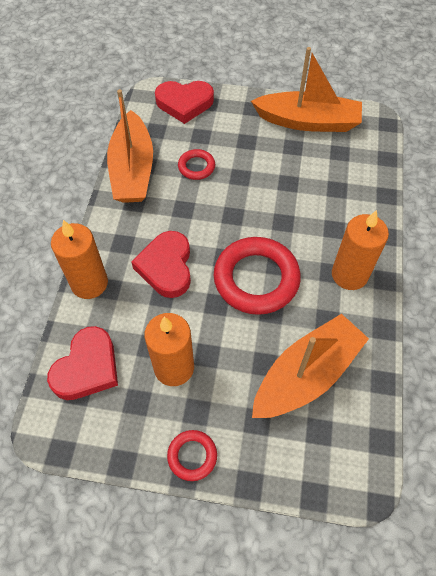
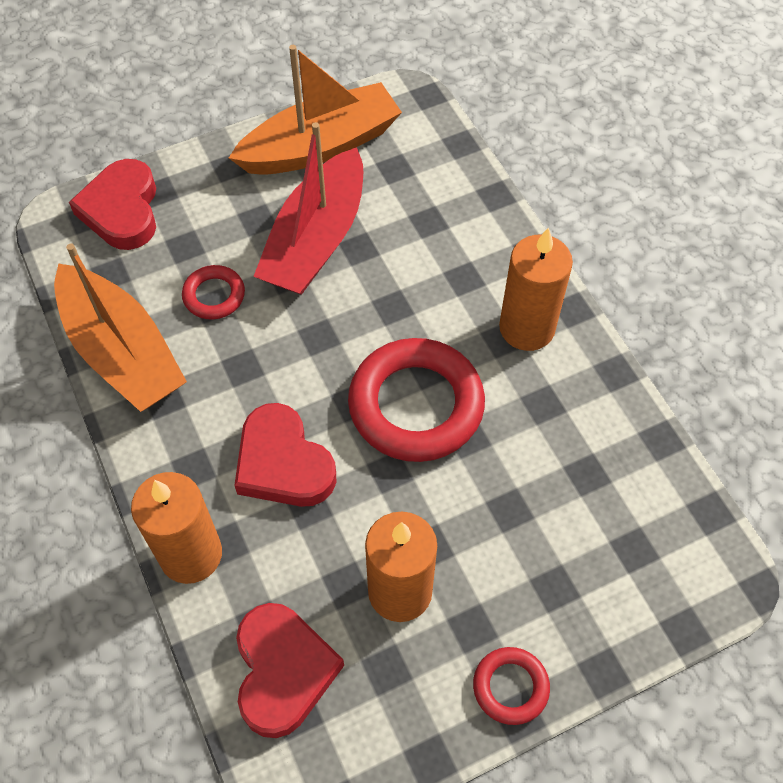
camera: 35 degrees left, 0 degrees up
(184, 103) = (122, 210): red heart -> red heart turned 120 degrees clockwise
(269, 167) = (316, 240): none -> red boat
(306, 374) = (569, 489): orange boat -> none

